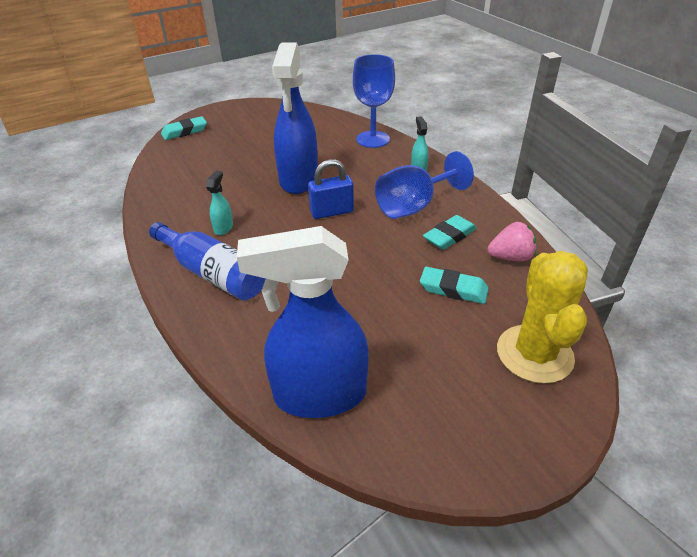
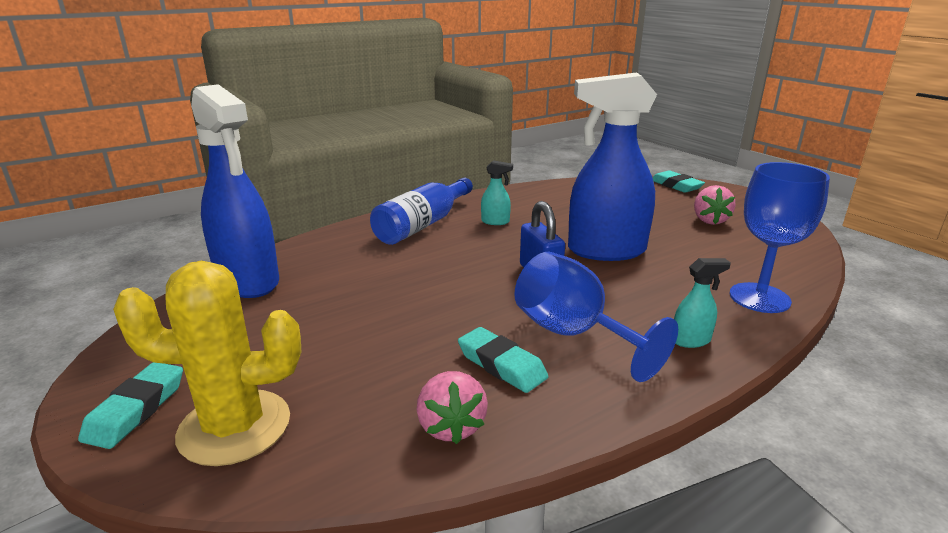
camera: 85 degrees right, 15 degrees down
(259, 132) = (709, 220): none -> pink strawberry
(319, 395) = (248, 281): blue spray bottle -> blue spray bottle turned 150 degrees clockwise
(453, 289) = (379, 363): turquoise eraser -> turquoise eraser (136, 410)

